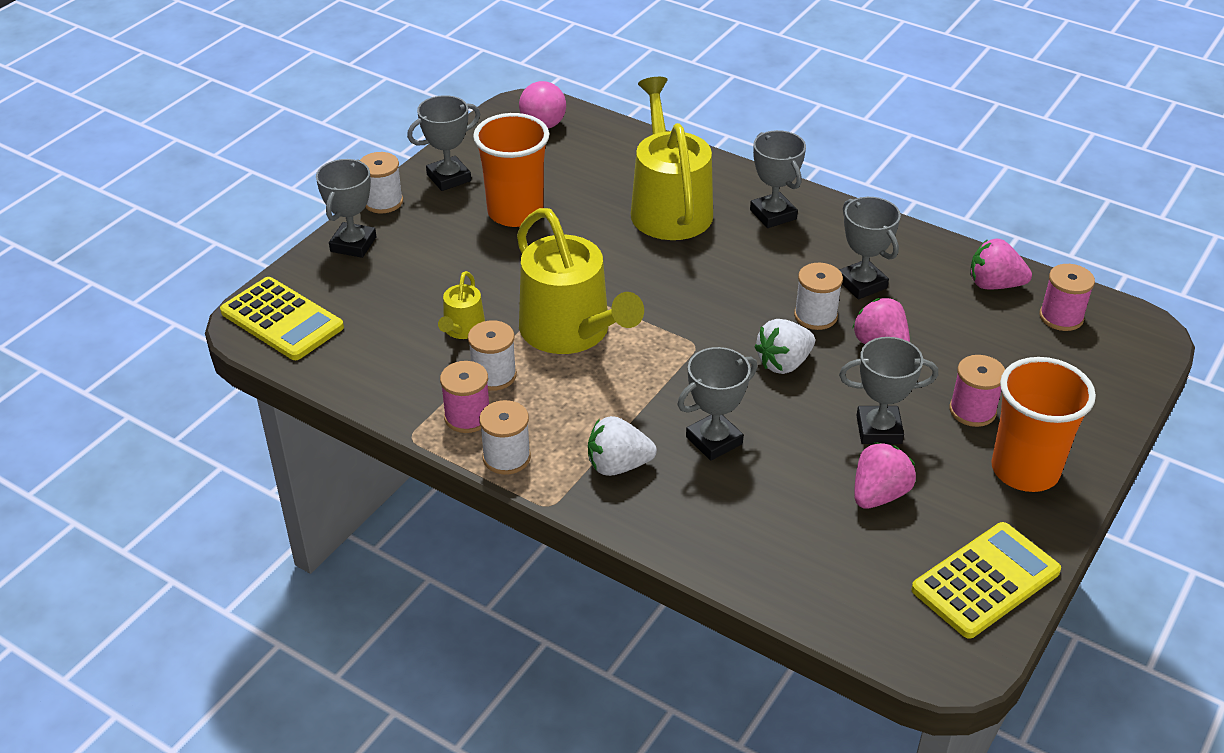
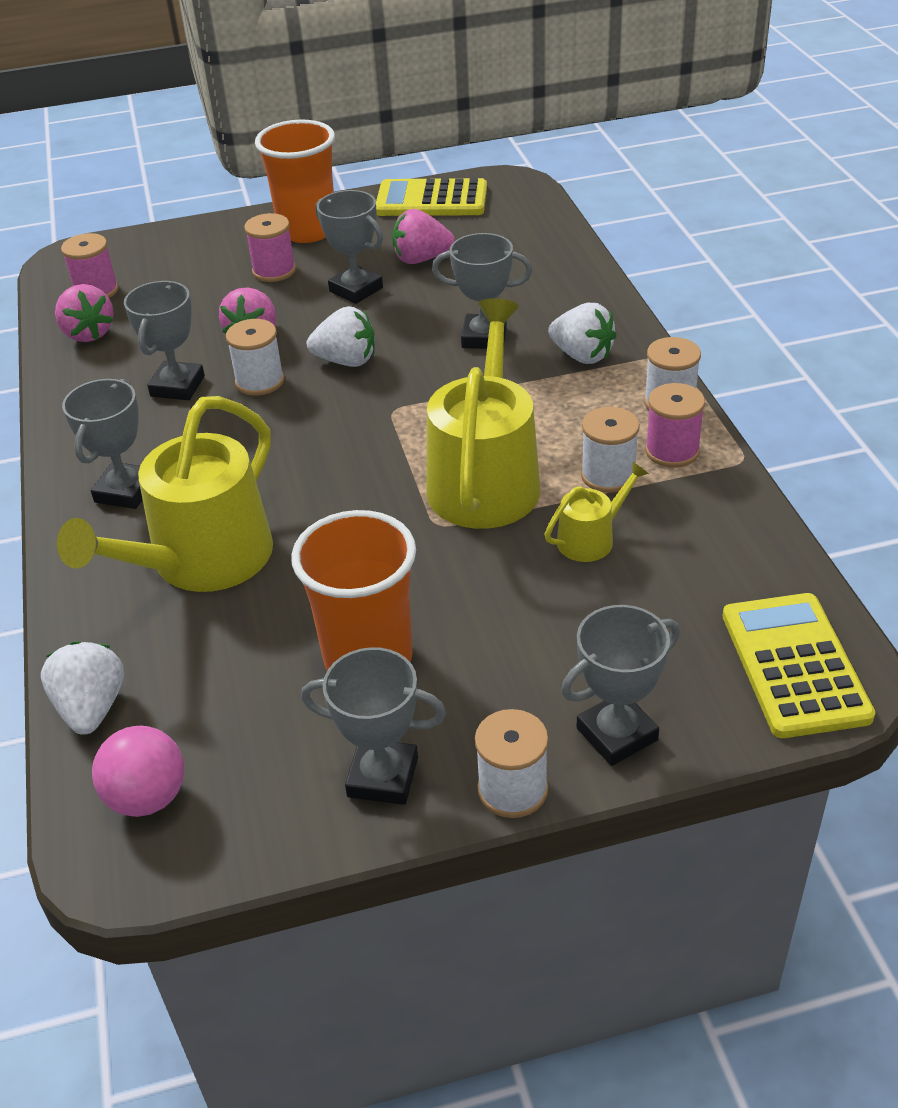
camera: 135 degrees left, 0 degrees up
(618, 135) = (92, 708): none -> white strawberry

